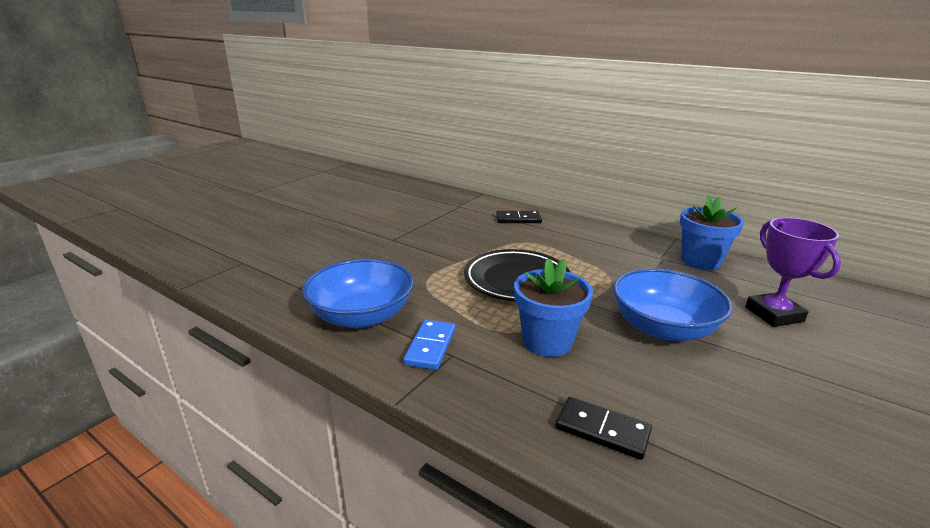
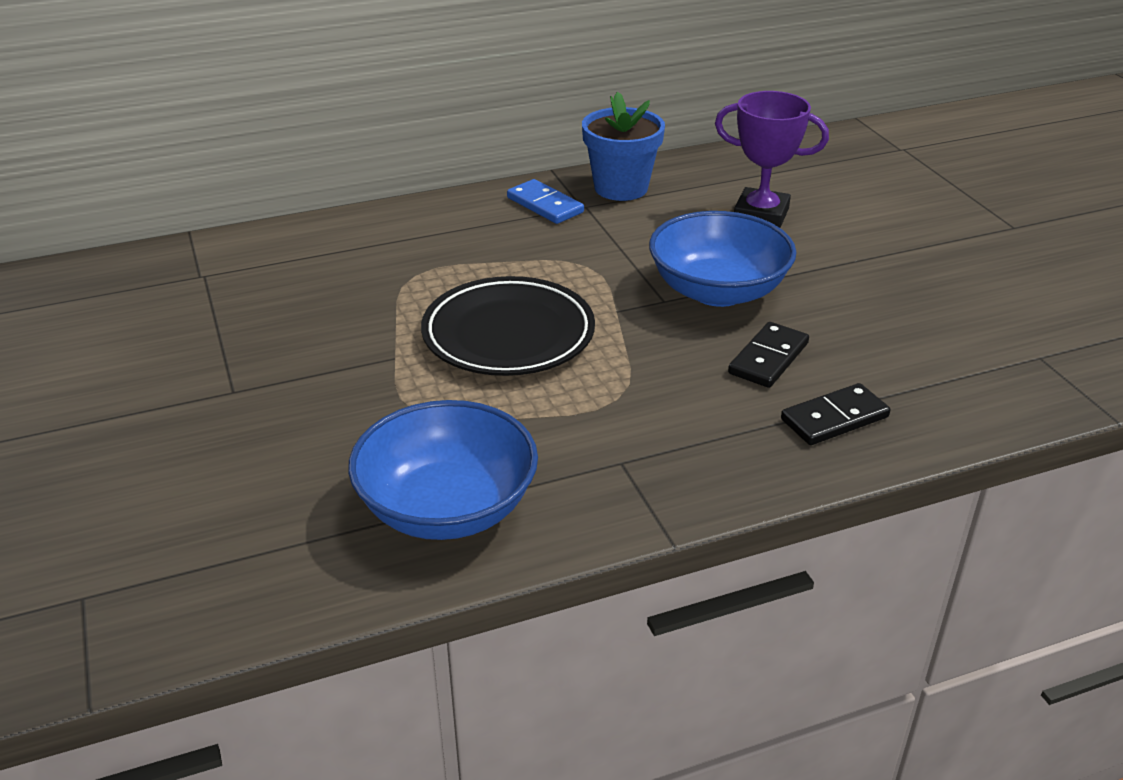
camera: 55 degrees left, 10 degrees up
(430, 347) = (587, 472): blue domino -> blue domino (545, 205)
(518, 219) = (335, 247): black domino -> black domino (768, 358)
(547, 341) = (665, 379): blue flower pot -> none

